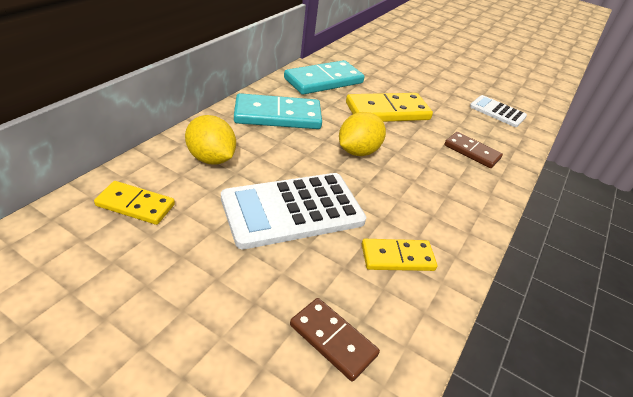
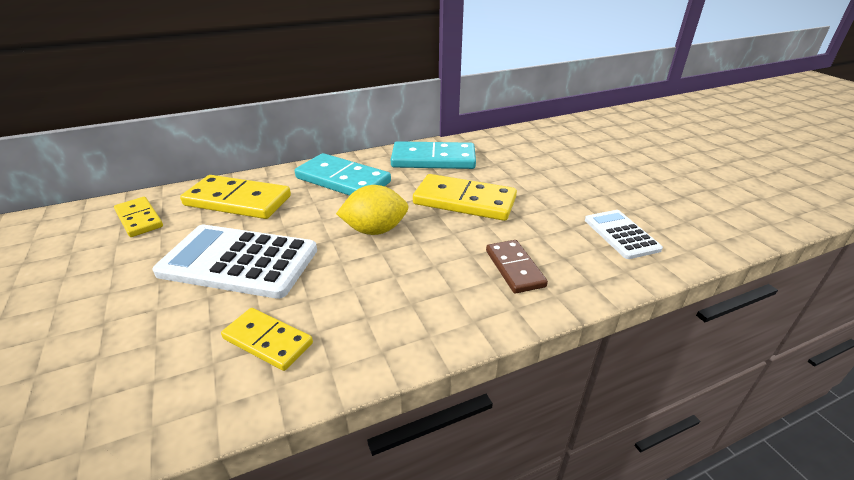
camera: 40 degrees right, 5 degrees down
(211, 158) = (238, 201): yellow lemon -> yellow domino
(333, 340) = (107, 384): brown domino -> none

